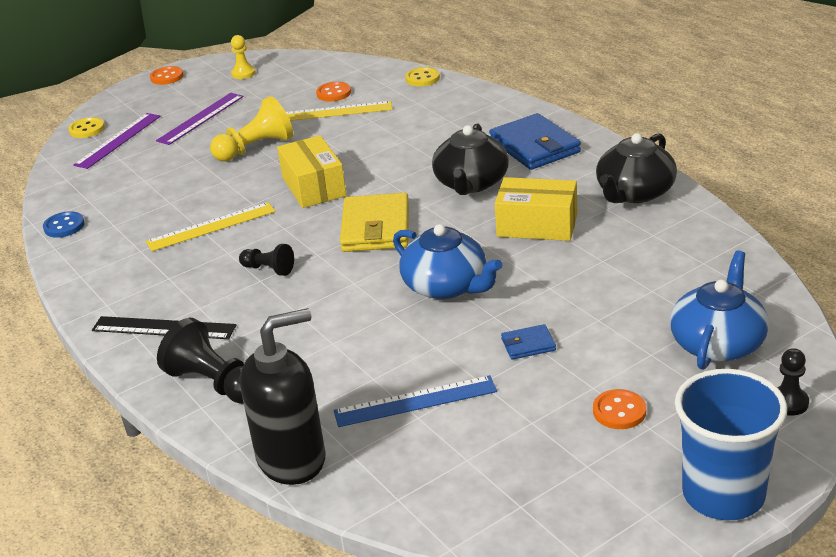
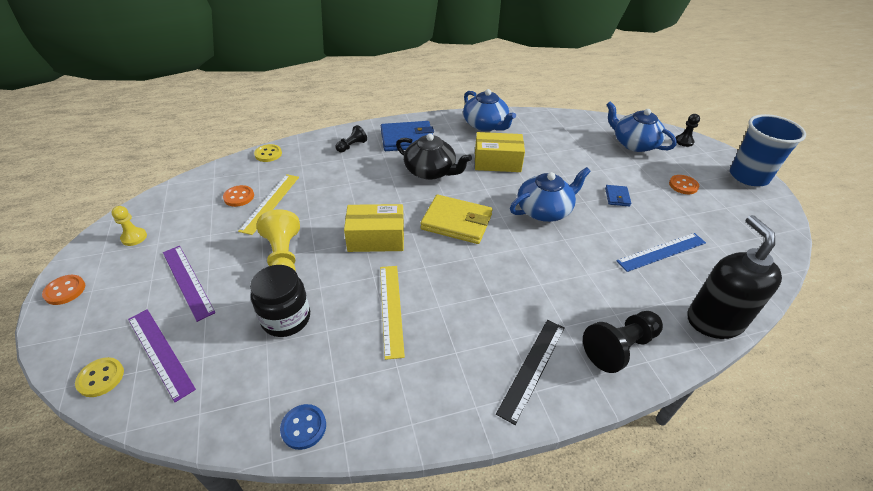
camera: 75 degrees left, 10 degrees up
(176, 178) = (286, 318): none -> black jar
(268, 269) = (479, 287): black pawn -> black pawn (352, 146)
(415, 401) = (661, 252): blue ruler -> blue ruler turned 60 degrees clockwise
(537, 225) = (497, 162): yellow box -> yellow box turned 60 degrees clockwise
(634, 193) = (485, 125): black teapot -> blue teapot

